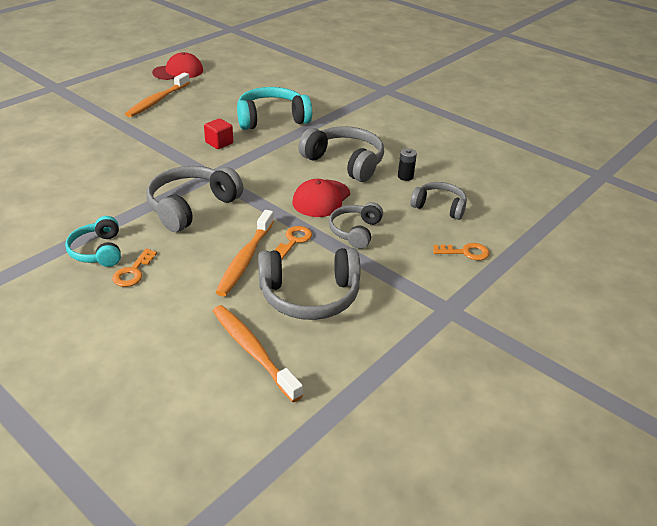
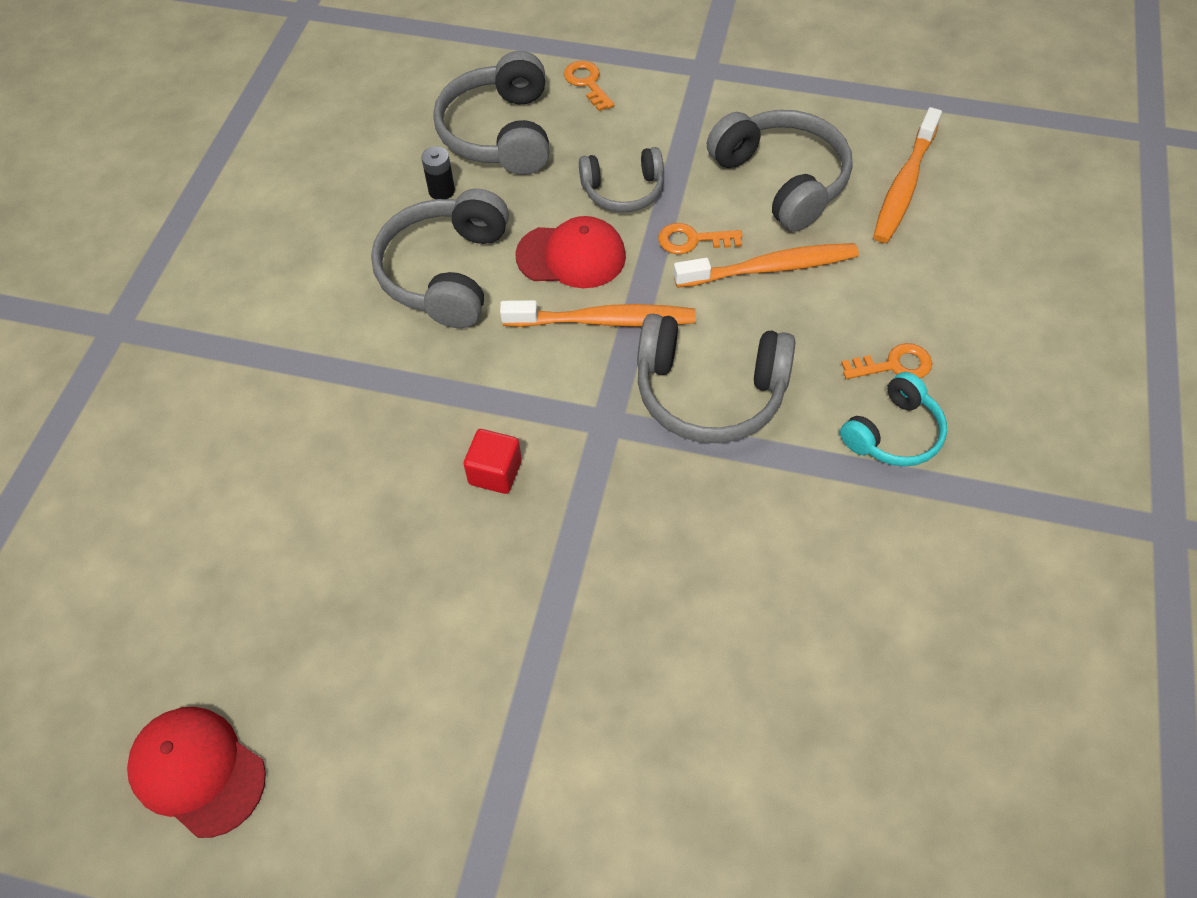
camera: 115 degrees left, 20 degrees up
(157, 101) = (384, 701): orange toothbrush -> orange toothbrush (603, 320)
(272, 119) = (350, 443): turquoise headphones -> none
(439, 207) = (500, 133): grey headphones -> grey headphones, size x1.62

